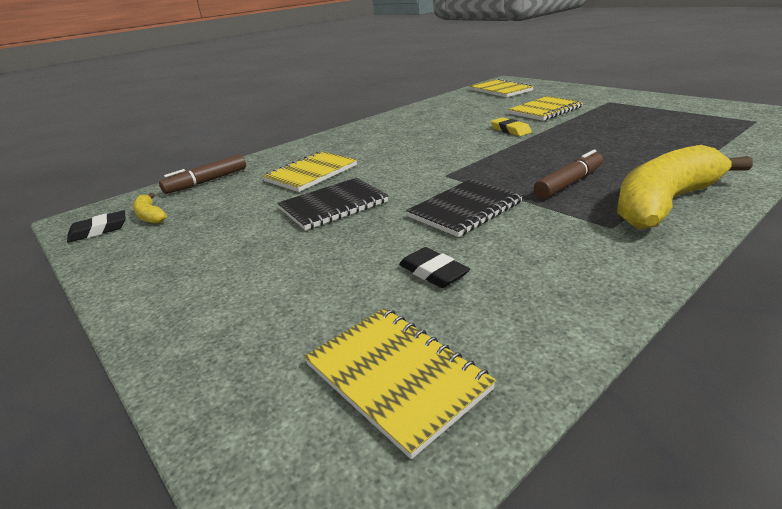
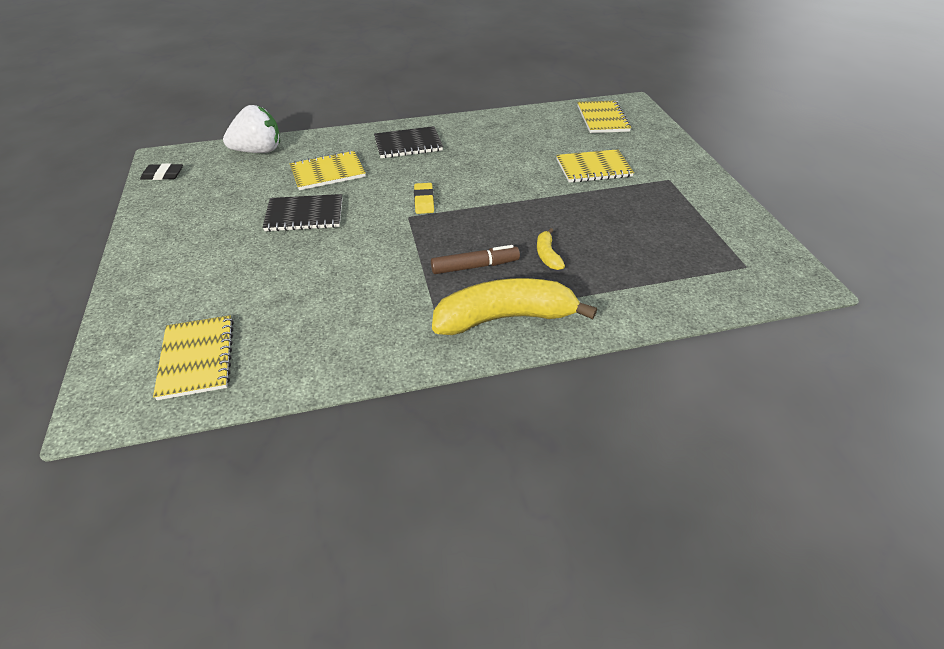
camera: 25 degrees right, 15 degrees up
(150, 216) = (199, 173): yellow banana -> yellow banana (547, 255)
(206, 181) = (259, 151): brown marker -> white strawberry
(433, 272) = (291, 302): black eraser -> none
(465, 209) = (375, 258): black notebook -> black notebook (408, 144)
(510, 130) = (526, 183): yellow eraser -> yellow eraser (424, 201)

